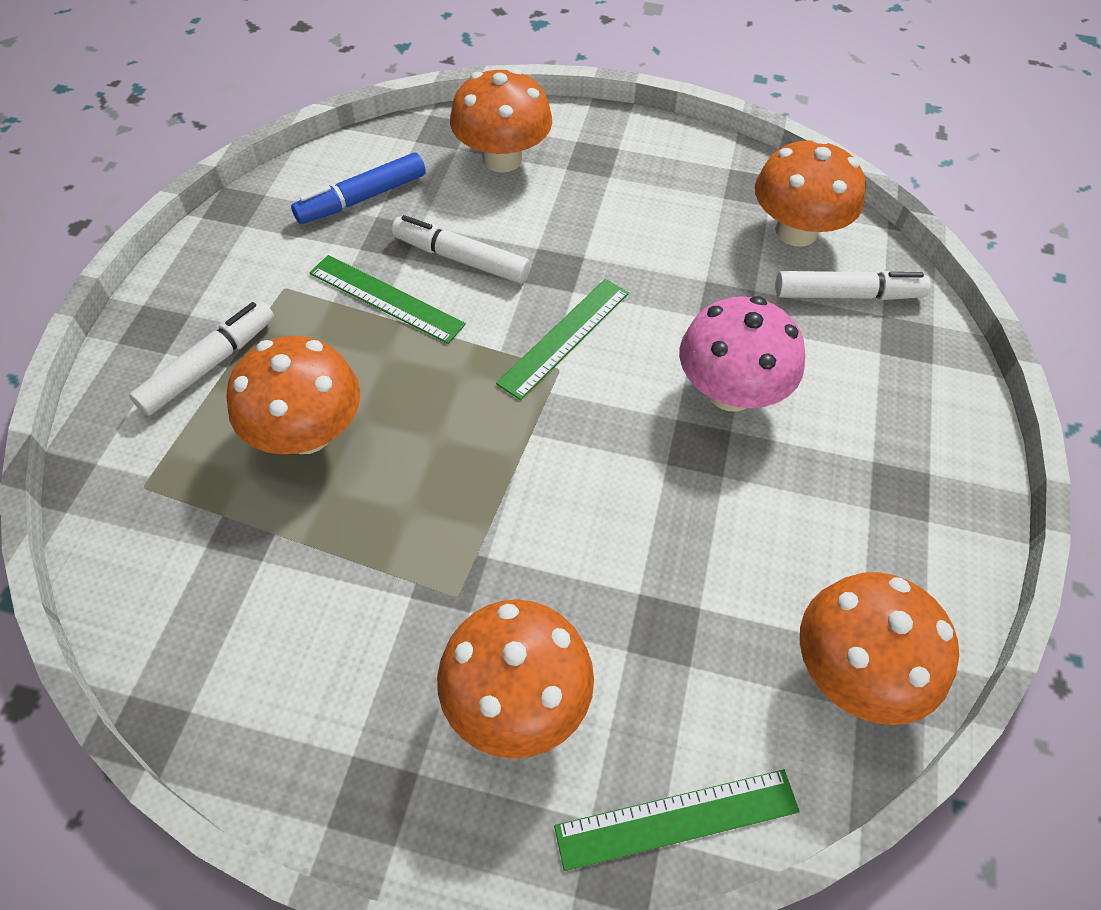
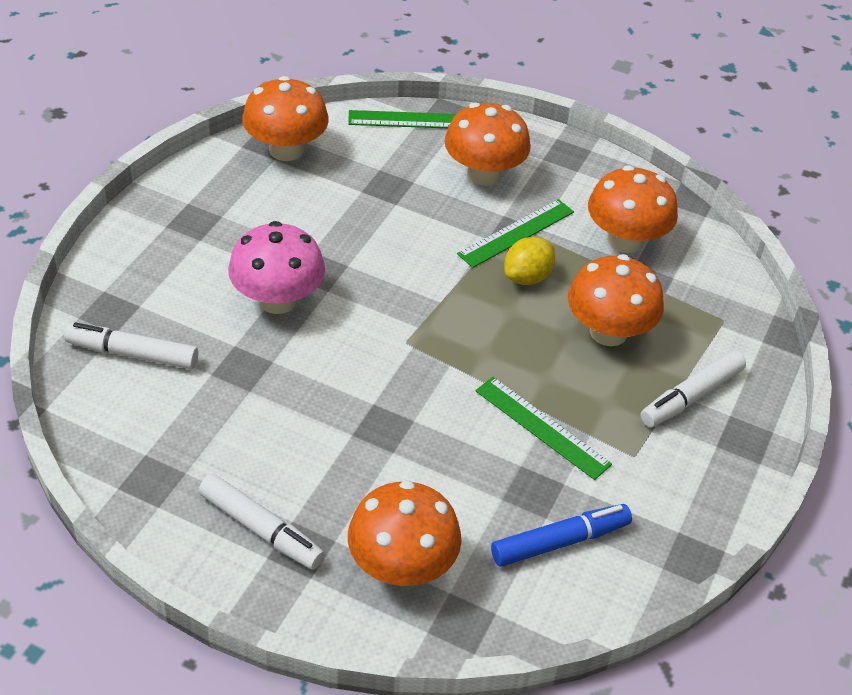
camera: 170 degrees left, 10 degrees down
(421, 497) = (527, 277): none -> yellow lemon
(461, 259) = (468, 453): white marker -> white marker (261, 529)
(565, 337) = (393, 364): green ruler -> green ruler (516, 233)
(796, 231) = (137, 421): orange mushroom -> orange mushroom (625, 240)

